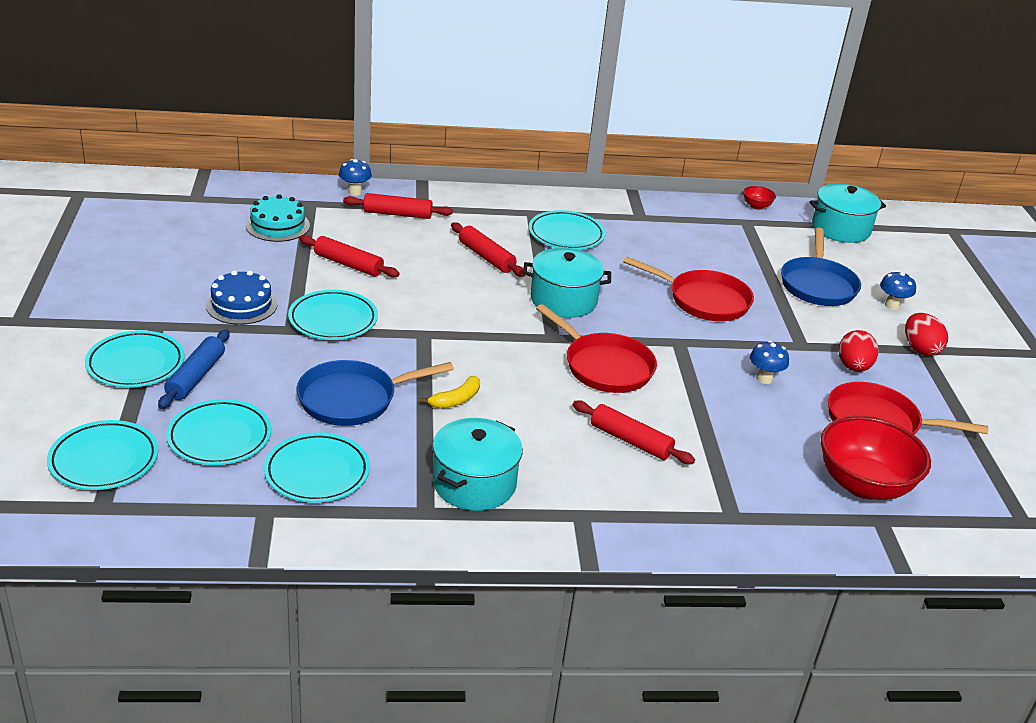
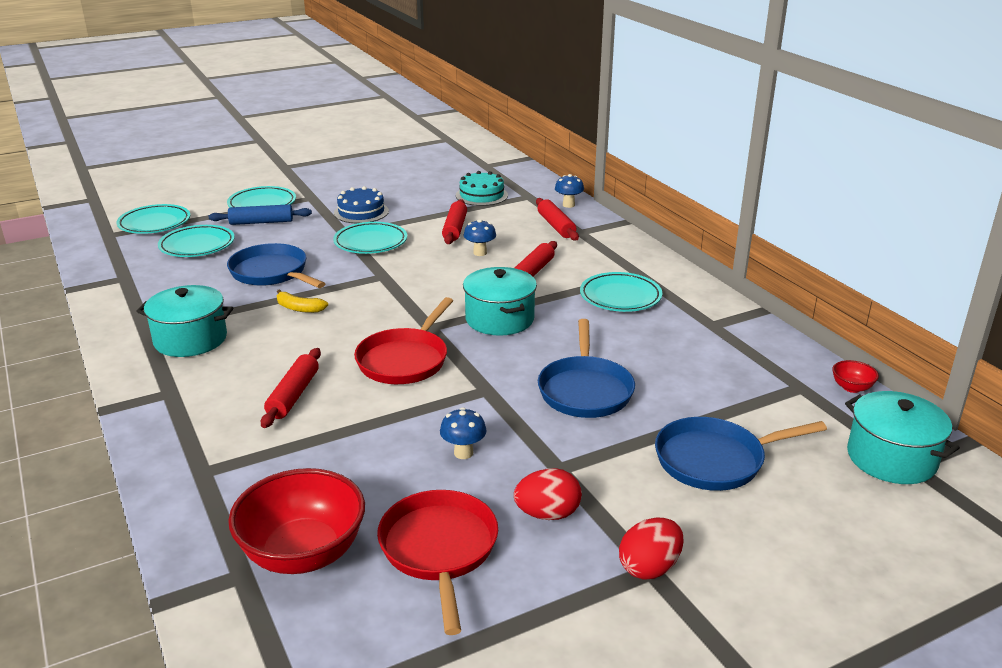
camera: 70 degrees right, 5 degrees down
(317, 472) = (174, 283): turquoise plate -> none
(703, 300) = (585, 390): red pan -> blue pan
(892, 306) = (737, 529): blue mushroom -> blue mushroom (480, 253)

